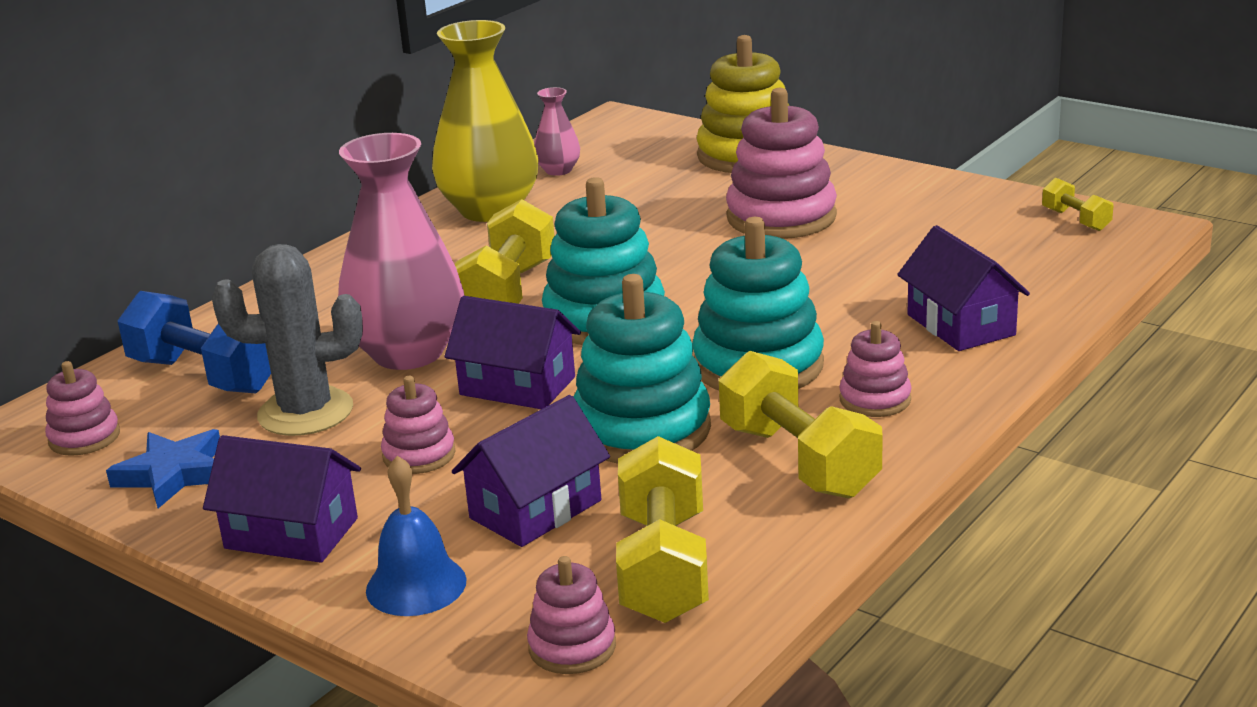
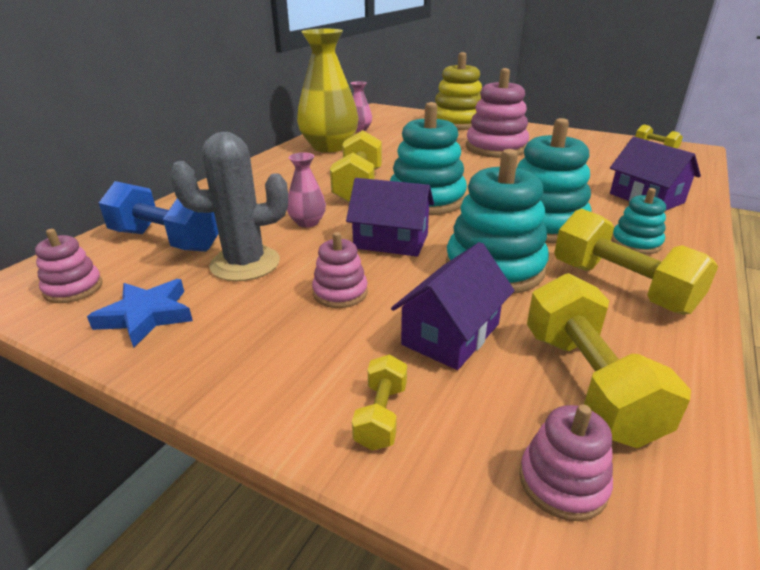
camera: 10 degrees left, 5 degrees up
(291, 533) = (254, 366): purple house -> none
(408, 353) = (307, 222): pink vase -> pink vase, size x0.47
(416, 585) = (381, 415): blue bell -> yellow dumbbell
(875, 399) = (636, 243): pink stacking toy -> turquoise stacking toy

